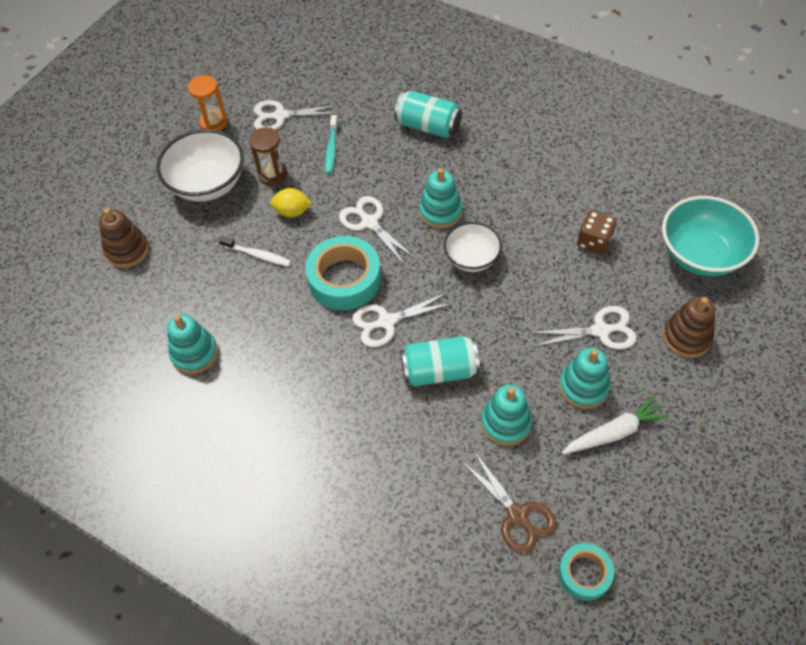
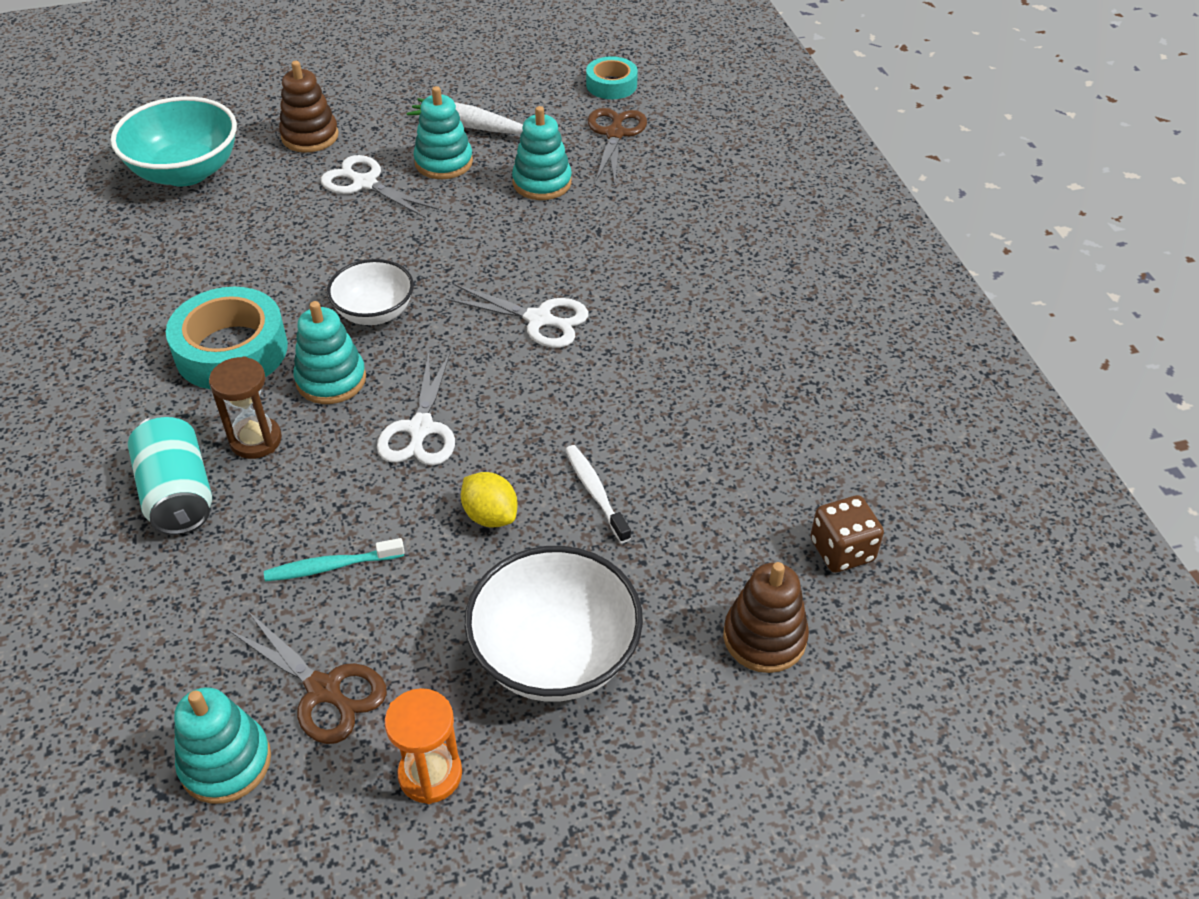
camera: 140 degrees left, 10 degrees down
(194, 353) = (781, 434): turquoise stacking toy -> turquoise stacking toy (225, 762)
(273, 174) = (452, 593): brown hourglass -> brown hourglass (256, 440)
(280, 116) = (324, 690): white scissors -> brown scissors
(331, 149) = (331, 566): turquoise toothbrush -> turquoise toothbrush turned 150 degrees counterclockwise
(344, 279) = (529, 389): turquoise tape -> turquoise tape (231, 350)
(439, 371) = (545, 249): turquoise can -> none
(594, 242) = (245, 243): brown dice -> brown dice (842, 550)

